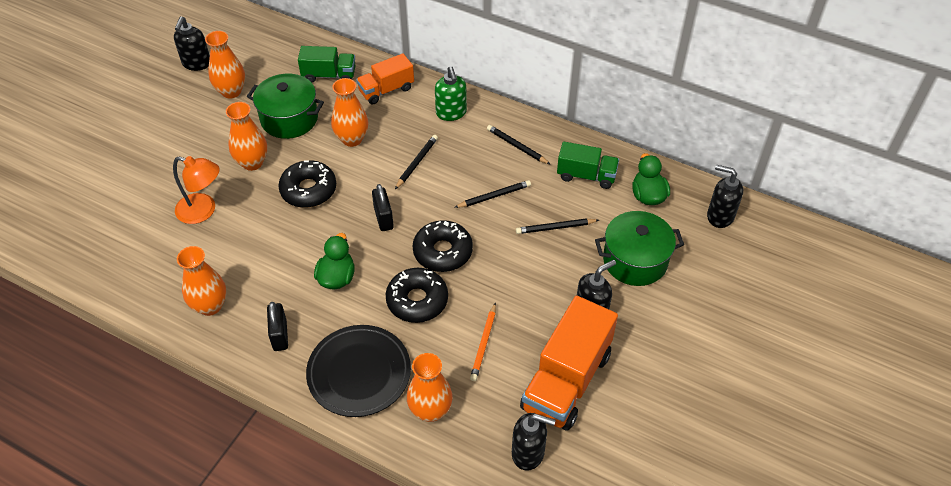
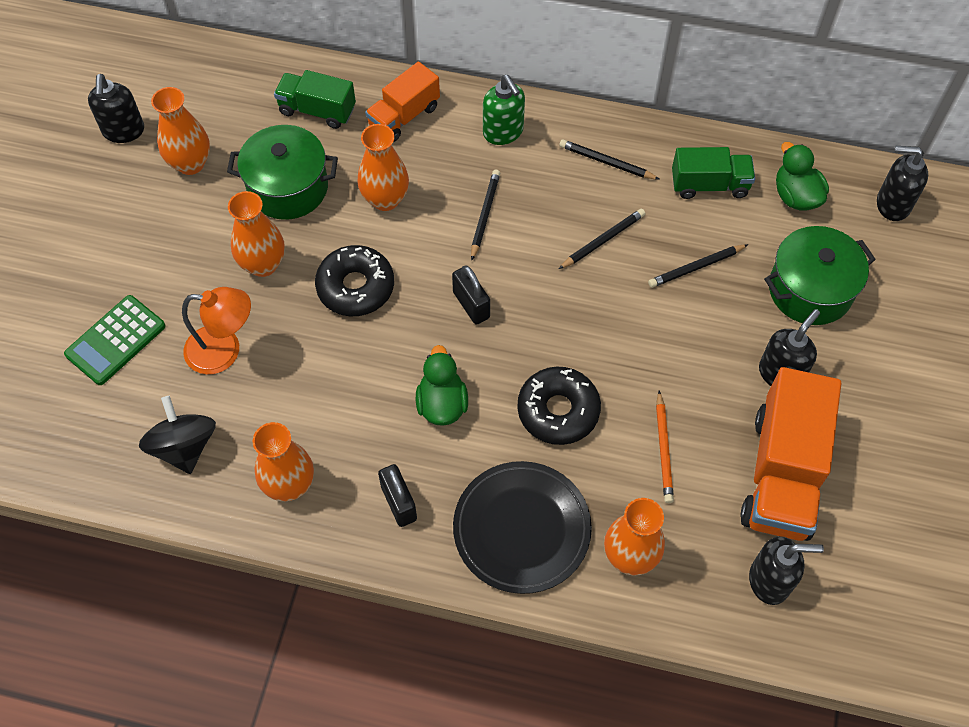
camera: 15 degrees left, 10 degrees up
(135, 189) = (116, 340): none -> green calculator
(150, 265) = (184, 447): none -> black spinning top
(329, 75) = (317, 110): green truck -> green truck turned 150 degrees counterclockwise
(442, 252) = (565, 335): black donut -> none

